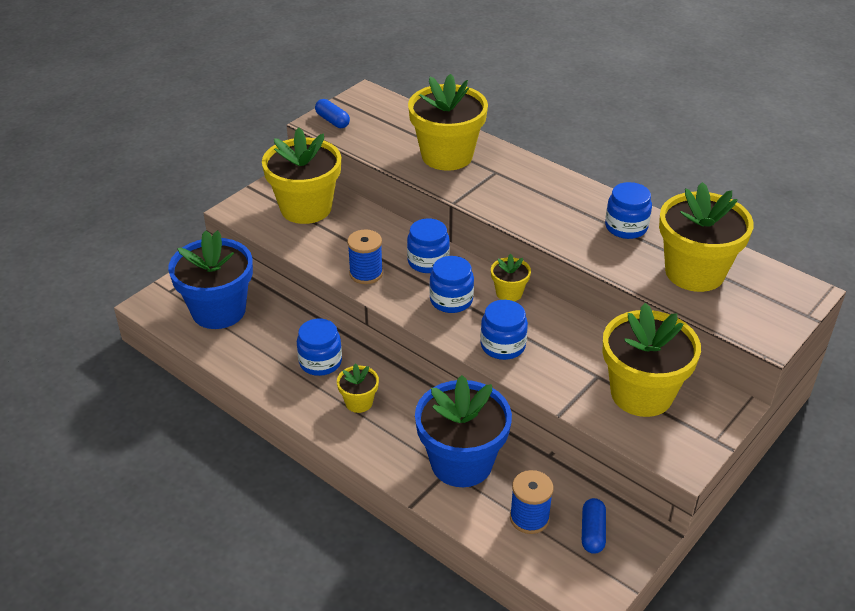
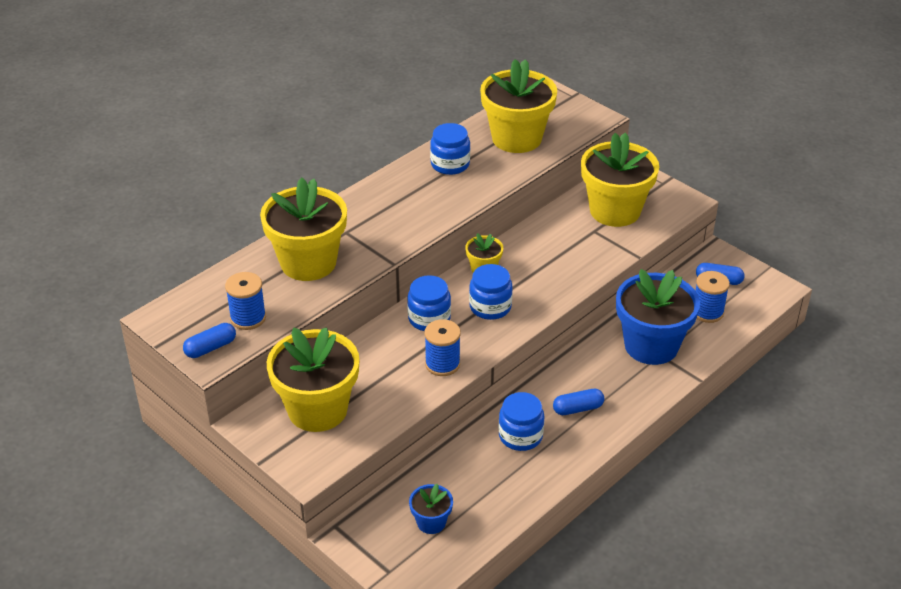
camera: 85 degrees left, 0 degrees up
(218, 311) = (431, 522): blue flower pot -> blue flower pot, size x0.47
(359, 402) = (578, 409): yellow flower pot -> blue capsule
(370, 133) = (248, 318): none -> blue spool
(503, 345) = (555, 280): blue jar -> none

